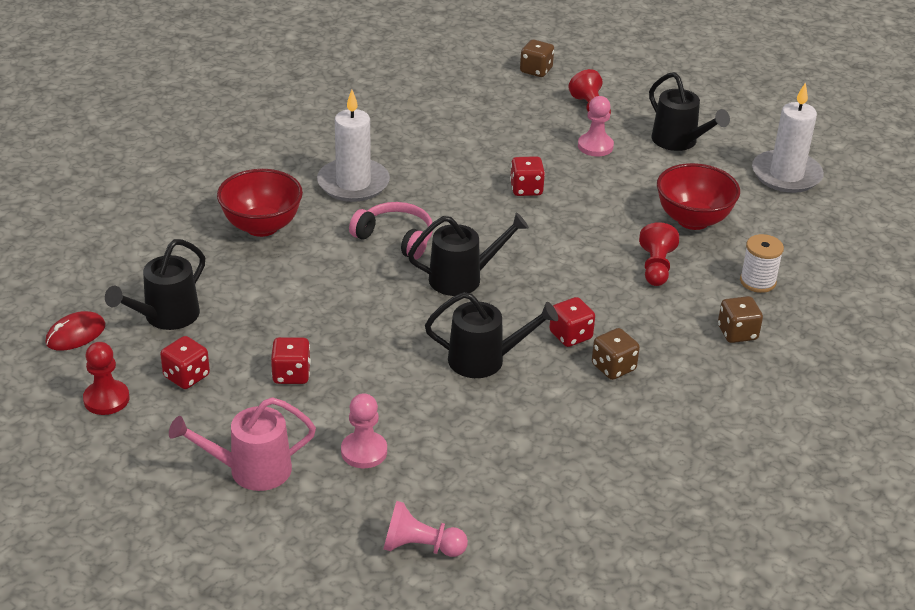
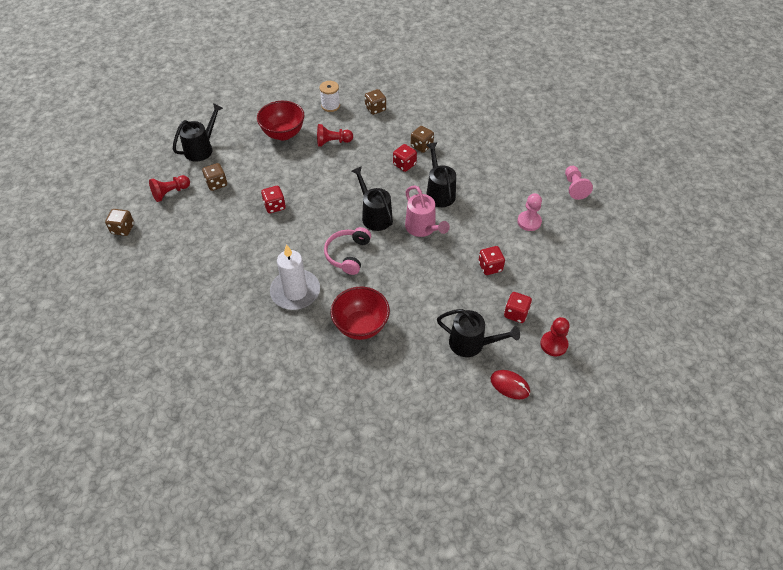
camera: 105 degrees left, 15 degrees up
(250, 470) = (567, 261): pink watering can -> pink watering can (423, 228)
(595, 146) = (216, 183): pink pawn -> brown dice
(786, 175) = (226, 104): white candle -> none

